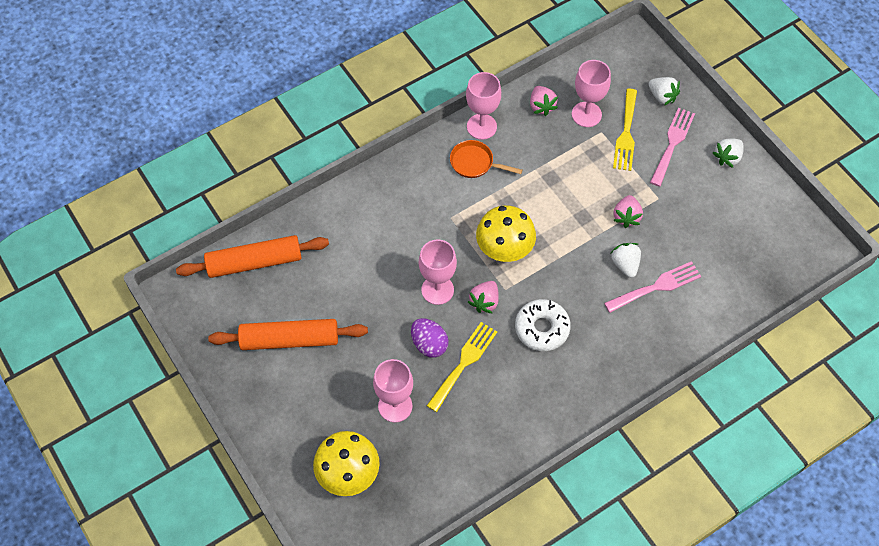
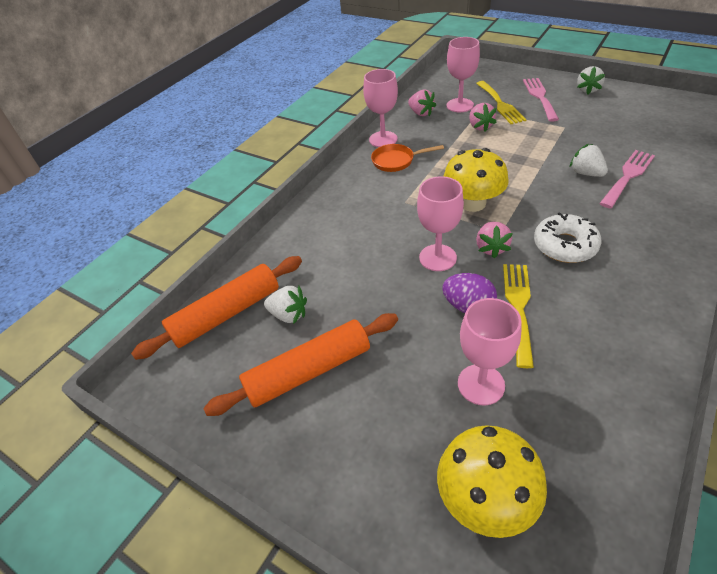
camera: 20 degrees left, 15 degrees down
(626, 217) = (553, 145): pink strawberry -> pink strawberry (480, 126)
(662, 96) = (505, 79): white strawberry -> white strawberry (288, 315)

